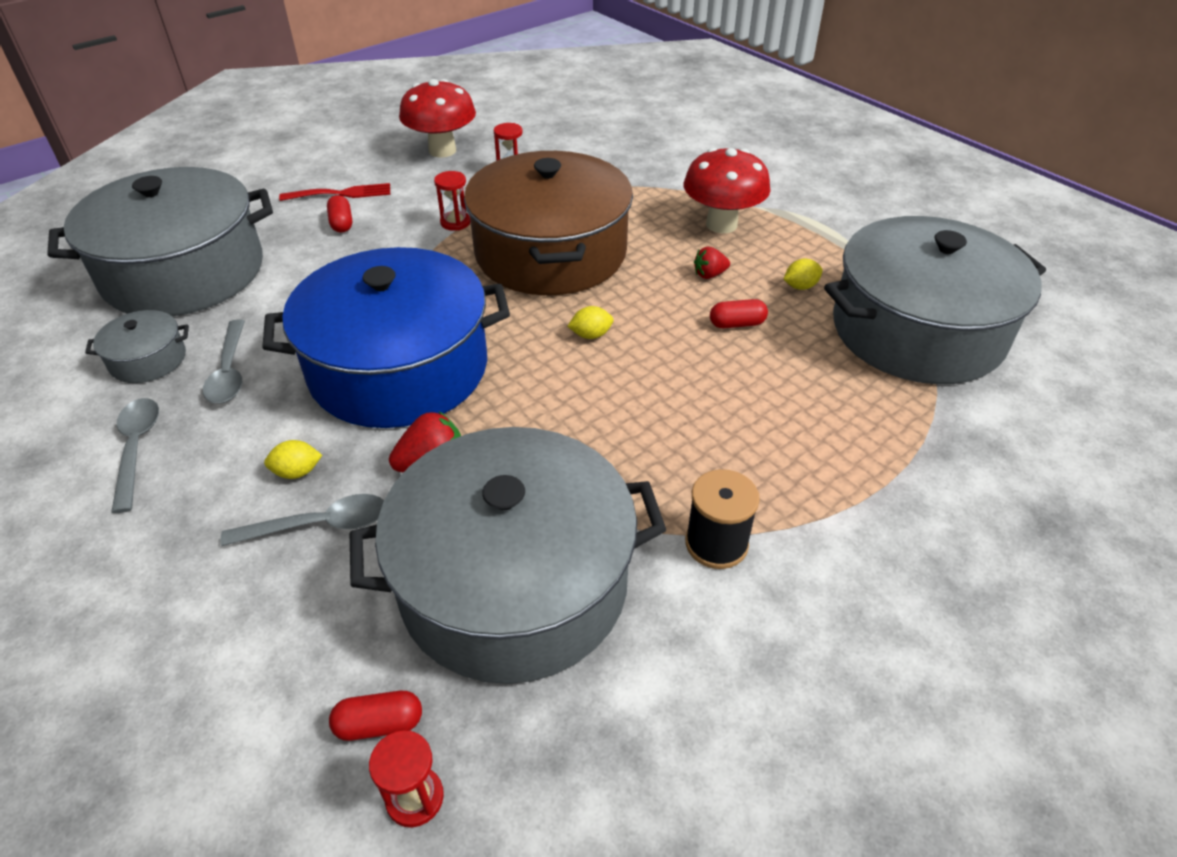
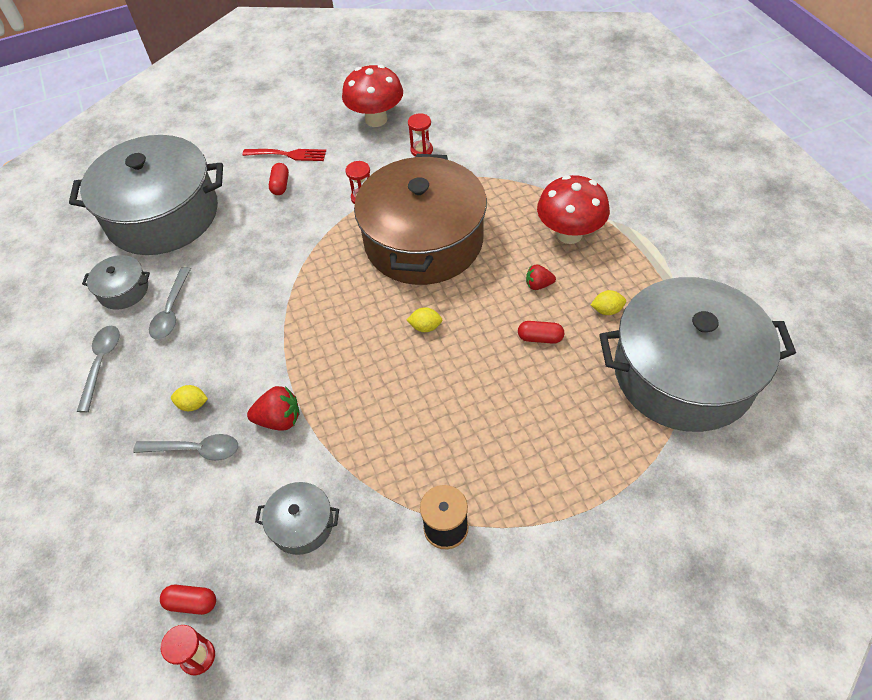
camera: 20 degrees right, 10 degrees up
(399, 368) = (281, 330): blue pot -> none
(514, 583) = (302, 524): grey pot -> grey pot, size x0.42

